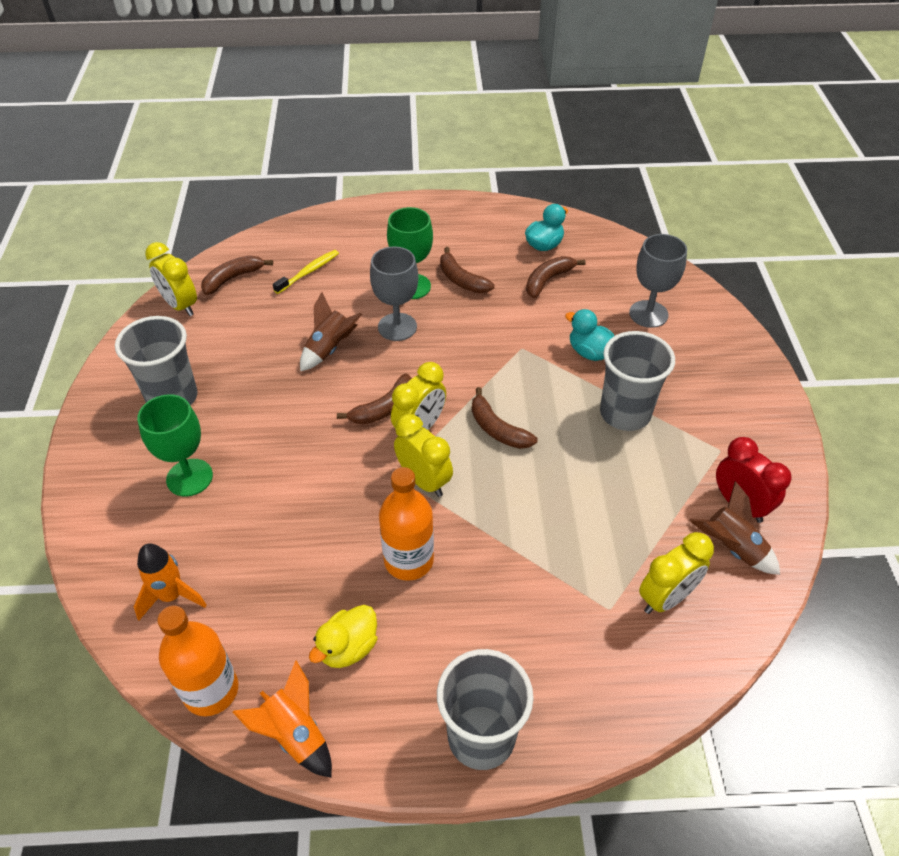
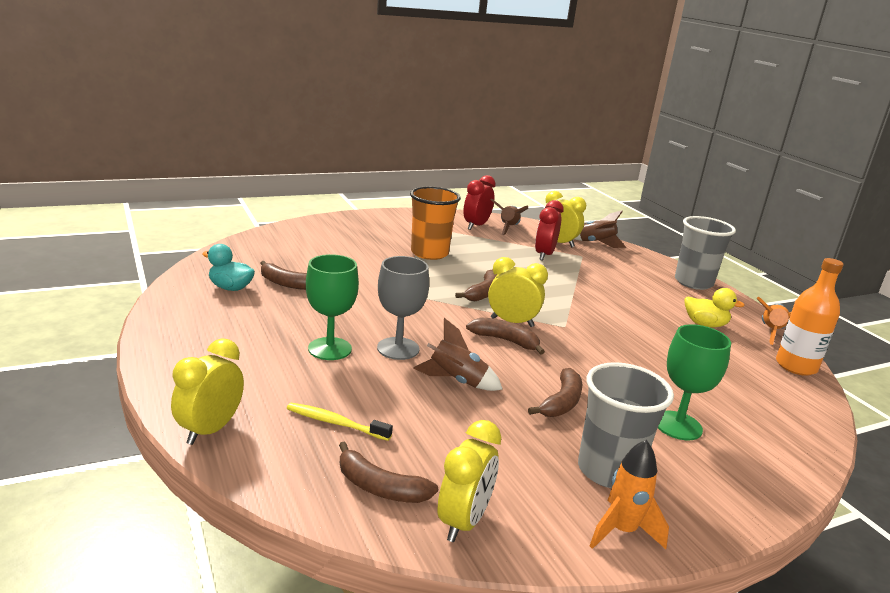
camera: 115 degrees left, 25 degrees down
(171, 596) = (772, 401): orange rocket -> orange rocket (621, 531)
(408, 560) = (625, 313): orange bottle -> none
(424, 481) = (558, 315): yellow clock -> yellow clock (210, 430)
(461, 280) = (305, 323): brown banana -> brown banana (561, 402)
(590, 352) = (374, 265): turquoise duck -> none
(614, 551) = (544, 255): none -> red clock
(625, 413) = (429, 253): grey cup -> orange cup
(648, 314) = (314, 246): grey goblet -> none
(666, 664) = (596, 243): none -> brown rocket

